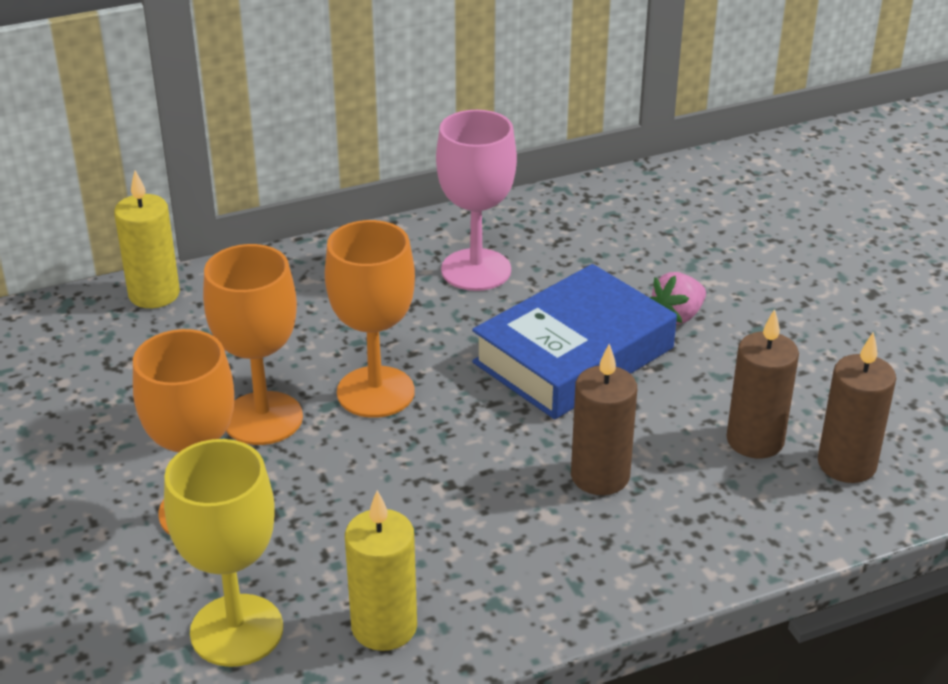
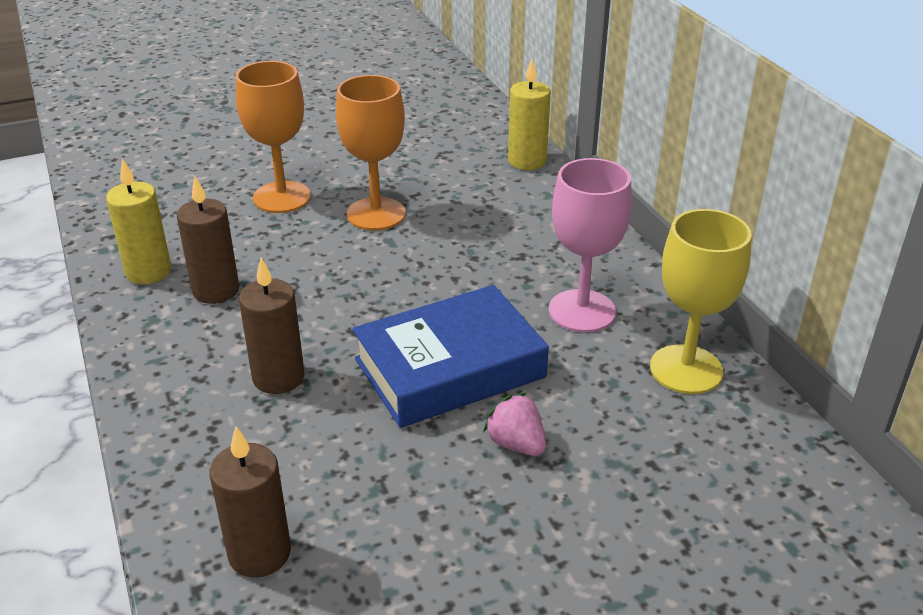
camera: 90 degrees right, 0 degrees up
(236, 630) = (168, 217): yellow goblet -> yellow goblet (686, 369)
(375, 392) = (403, 261): orange goblet -> none
(573, 355) = (449, 368): blue book -> blue book turned 75 degrees counterclockwise
(755, 440) = (309, 484): brown candle -> brown candle (216, 290)

